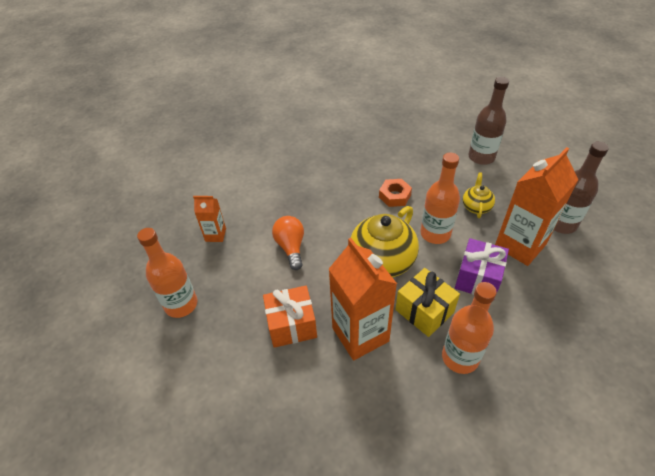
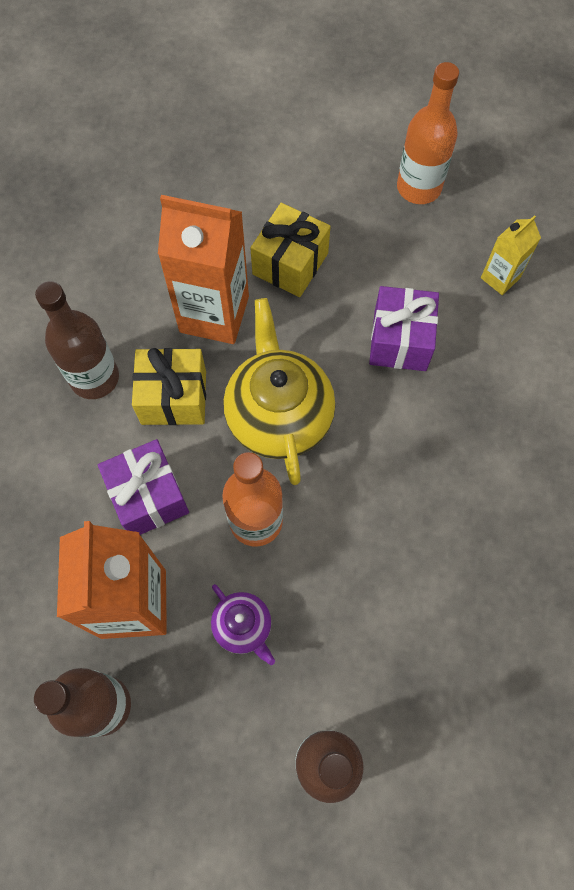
camera: 130 degrees right, 20 degrees up
(215, 235) = (500, 278): orange carton -> yellow carton
(291, 247) = (400, 341): orange light bulb -> purple gift
(291, 325) = (290, 263): orange gift -> yellow gift
(394, 196) = (369, 539): orange nut -> none
(460, 357) = (94, 378): orange bottle -> brown bottle
(476, 207) = (243, 627): yellow teapot -> purple teapot

